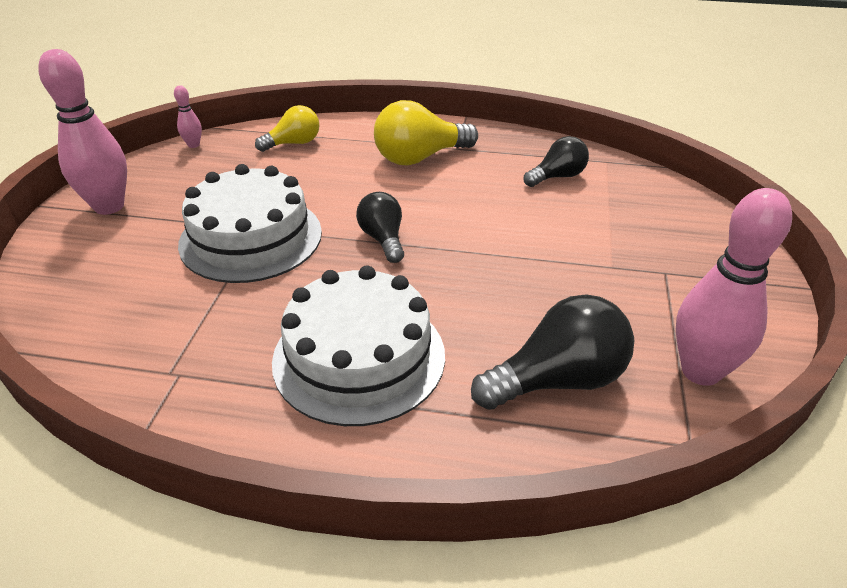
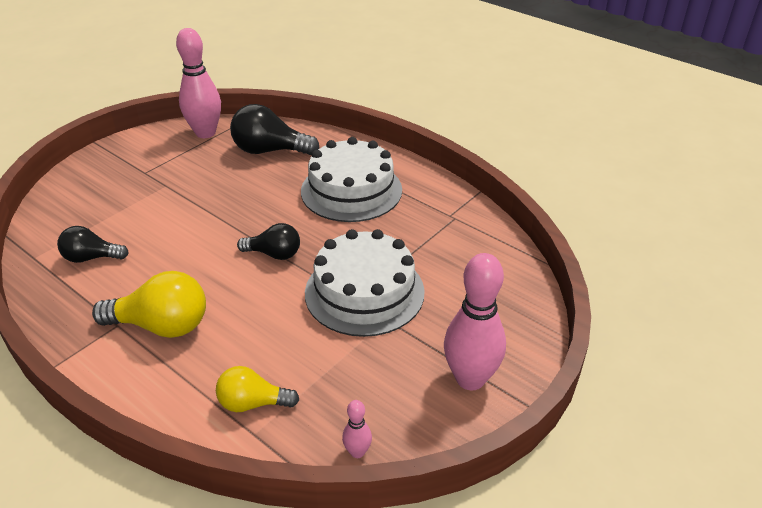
camera: 150 degrees left, 0 degrees up
(383, 239) = (274, 254): black light bulb -> black light bulb turned 90 degrees counterclockwise

